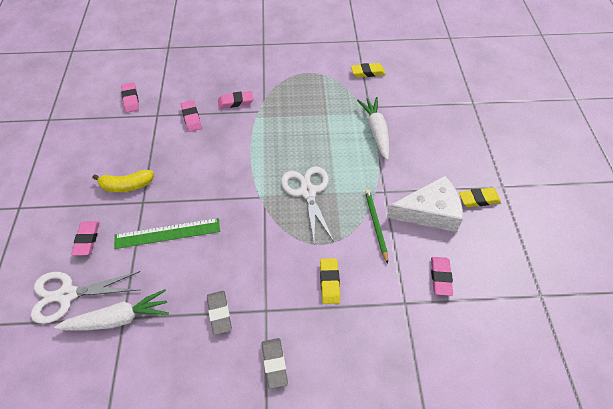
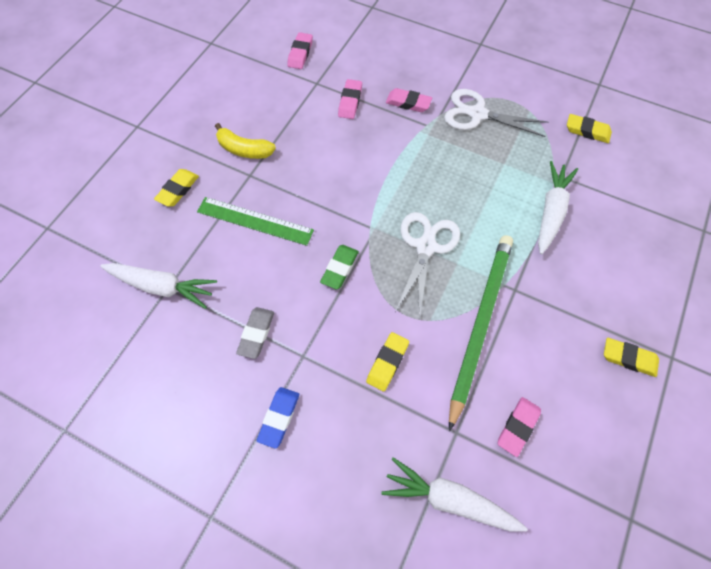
camera: 30 degrees right, 10 degrees up
(67, 295) = (132, 238): white scissors -> white scissors (477, 114)
(87, 240) = (178, 190): pink eraser -> yellow eraser
(255, 235) = (340, 268): none -> green eraser
(274, 364) = (279, 418): grey eraser -> blue eraser
(376, 225) = (479, 325): green pencil -> green pencil, size x1.93
(427, 349) = (449, 499): none -> white carrot
(430, 212) = (555, 342): white cheese -> none

